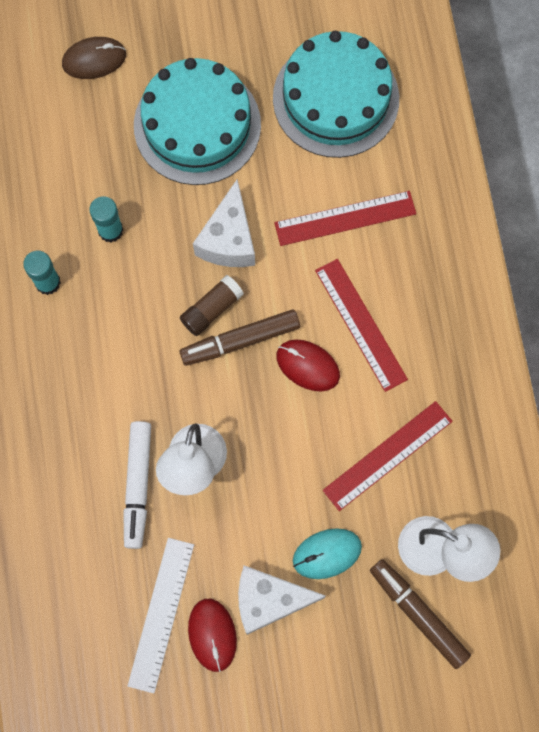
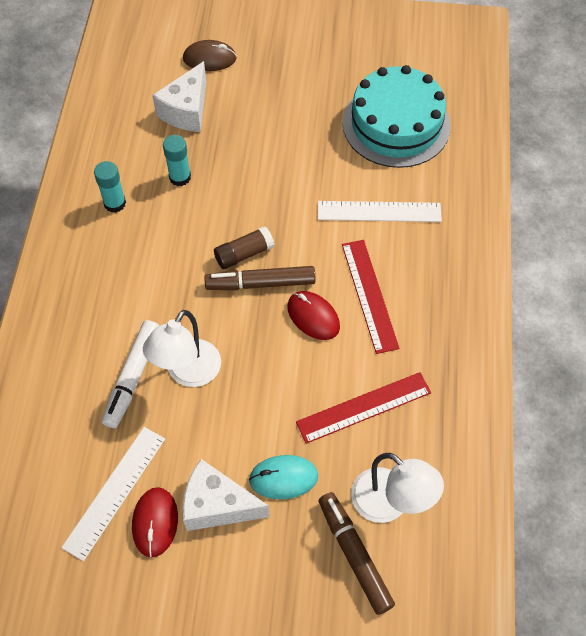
camera: 15 degrees right, 15 degrees down
(197, 125) = (276, 119): turquoise cake -> none
(229, 239) = (275, 205): white cheese -> white cheese (186, 111)
(345, 218) = (379, 212): red ruler -> white ruler

